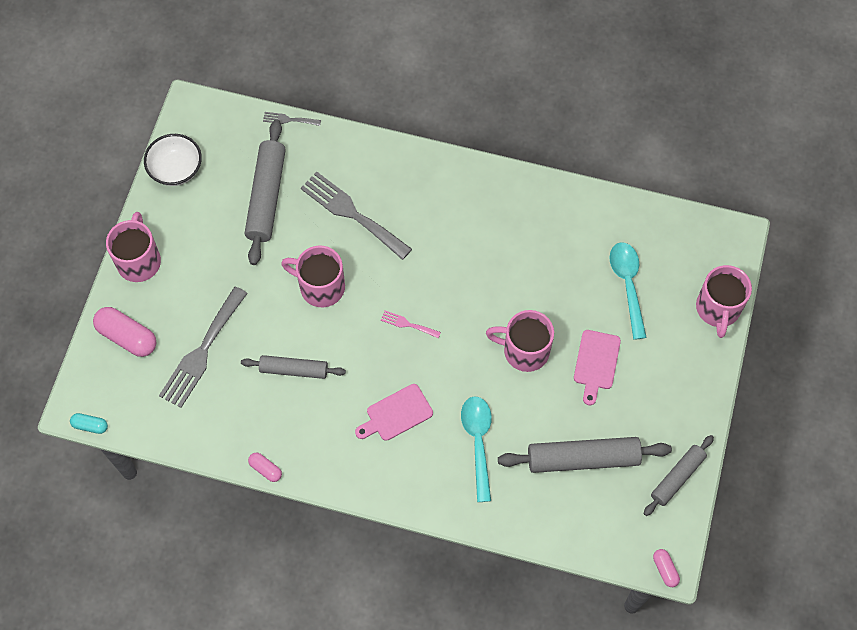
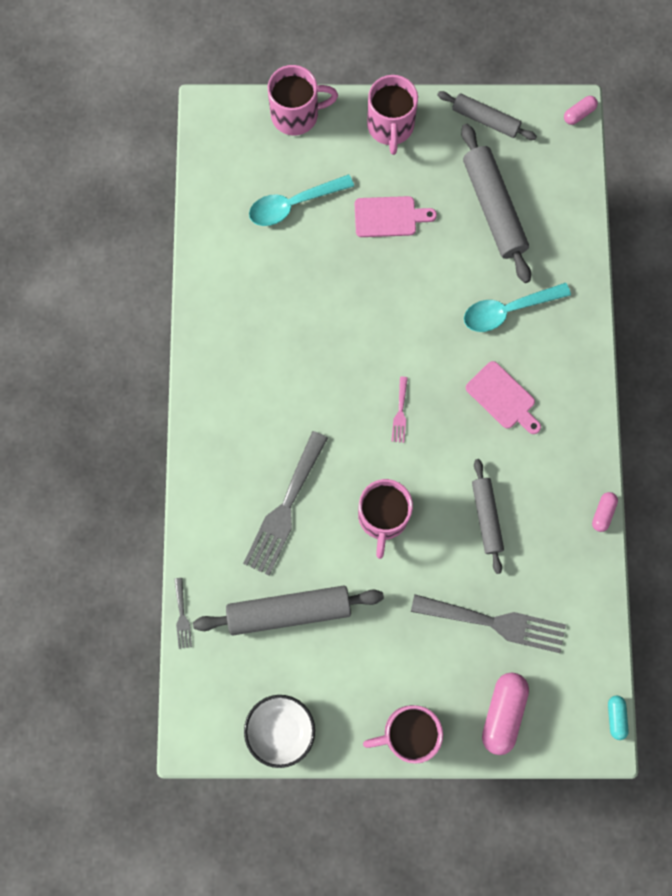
camera: 105 degrees left, 10 degrees up
(524, 350) = (395, 289): pink mug -> pink mug (390, 127)

